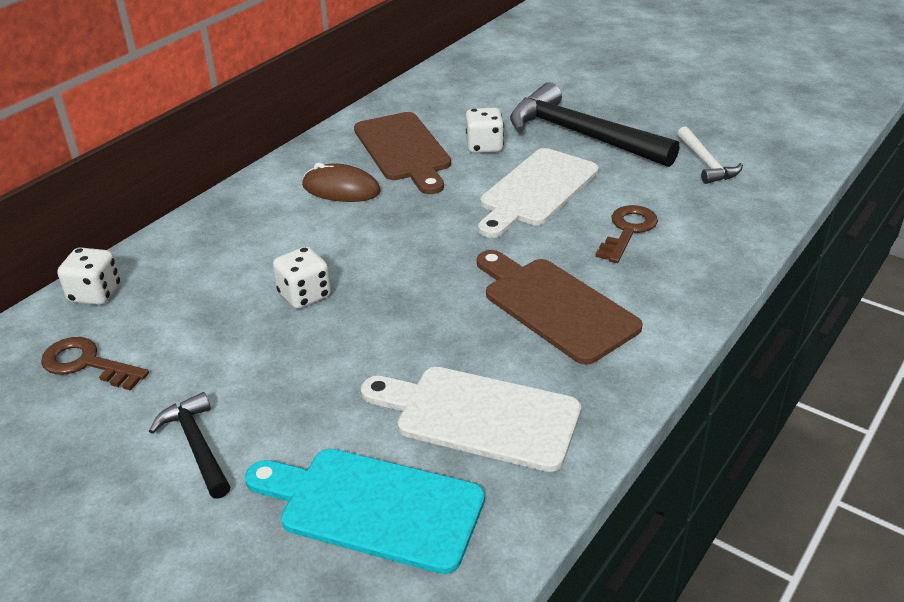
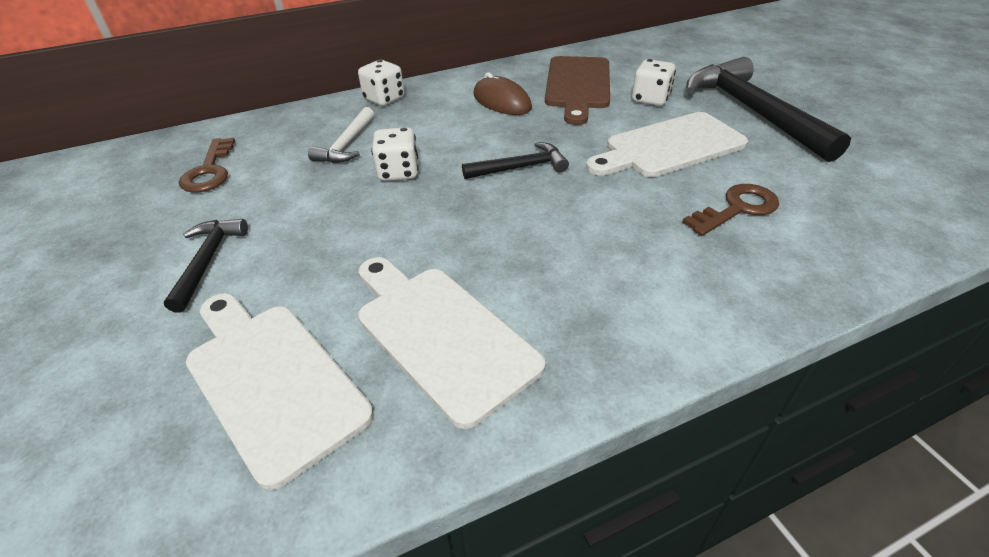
camera: 30 degrees right, 5 degrees up
(87, 364) = (209, 171): brown key -> brown key turned 150 degrees counterclockwise
(95, 294) = (266, 125): white dice -> white dice (384, 99)
(373, 507) = (271, 381): turquoise cutting board -> white cutting board
(420, 252) = (520, 167): none -> black hammer
(555, 306) = (603, 256): brown cutting board -> none
(706, 163) = (876, 169): white hammer -> white hammer (347, 144)

